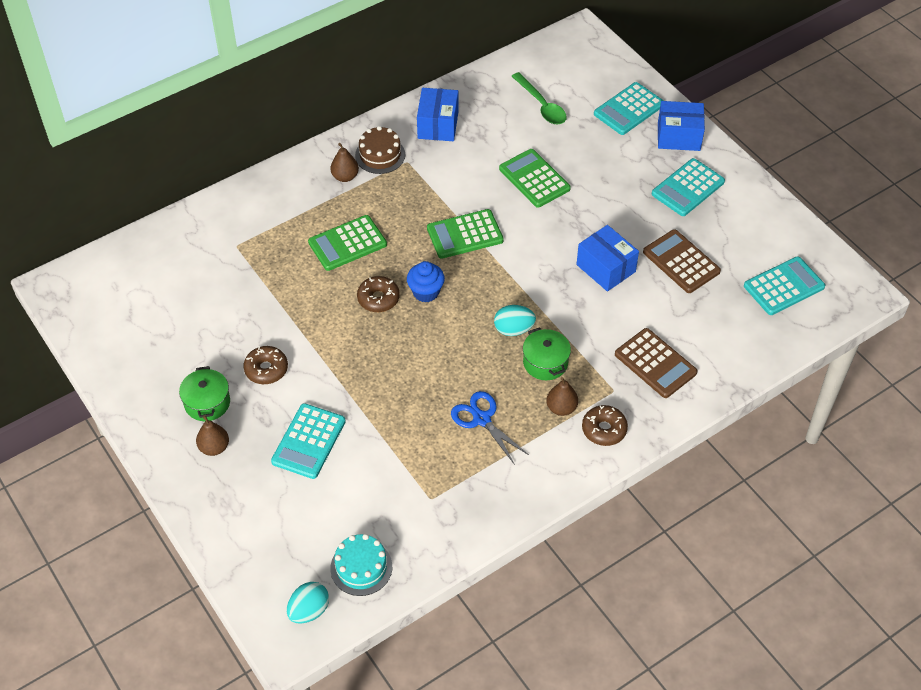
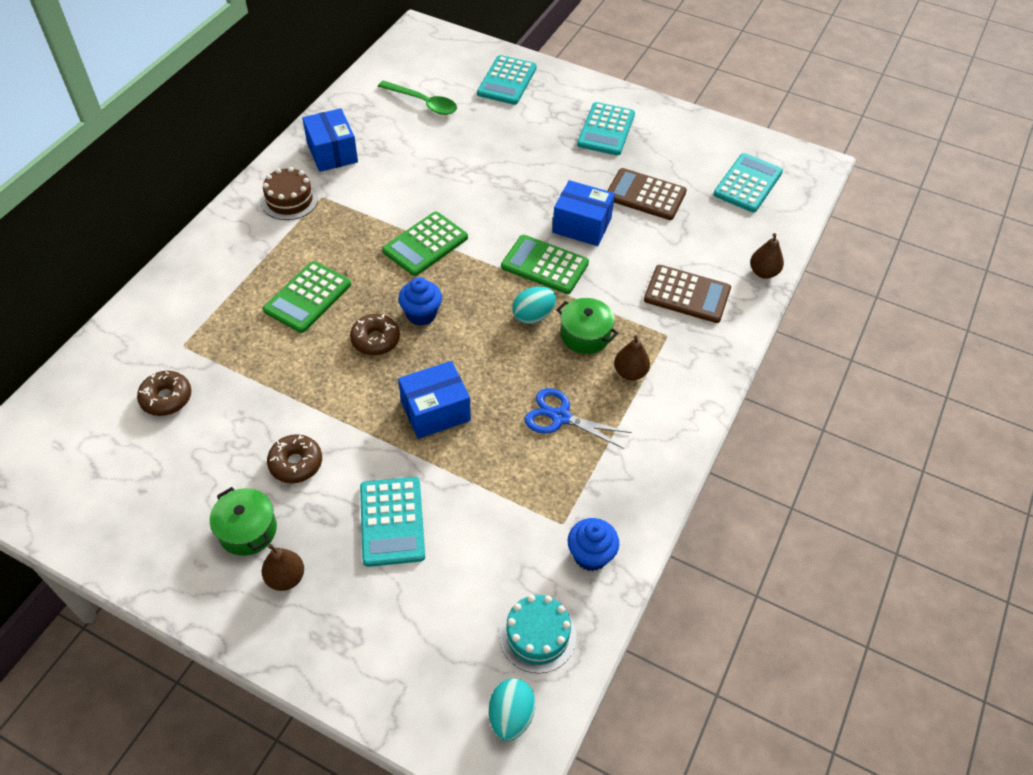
camera: 30 degrees left, 0 degrees up
(345, 176) = (265, 233): brown pear -> brown pear (763, 272)
(436, 531) = (590, 555): none -> blue cupcake
(534, 179) = (460, 169): green calculator -> green calculator (544, 265)
(604, 429) = (684, 376): brown donut -> brown donut (166, 398)
(678, 136) = (567, 89): blue box -> blue box (435, 411)

